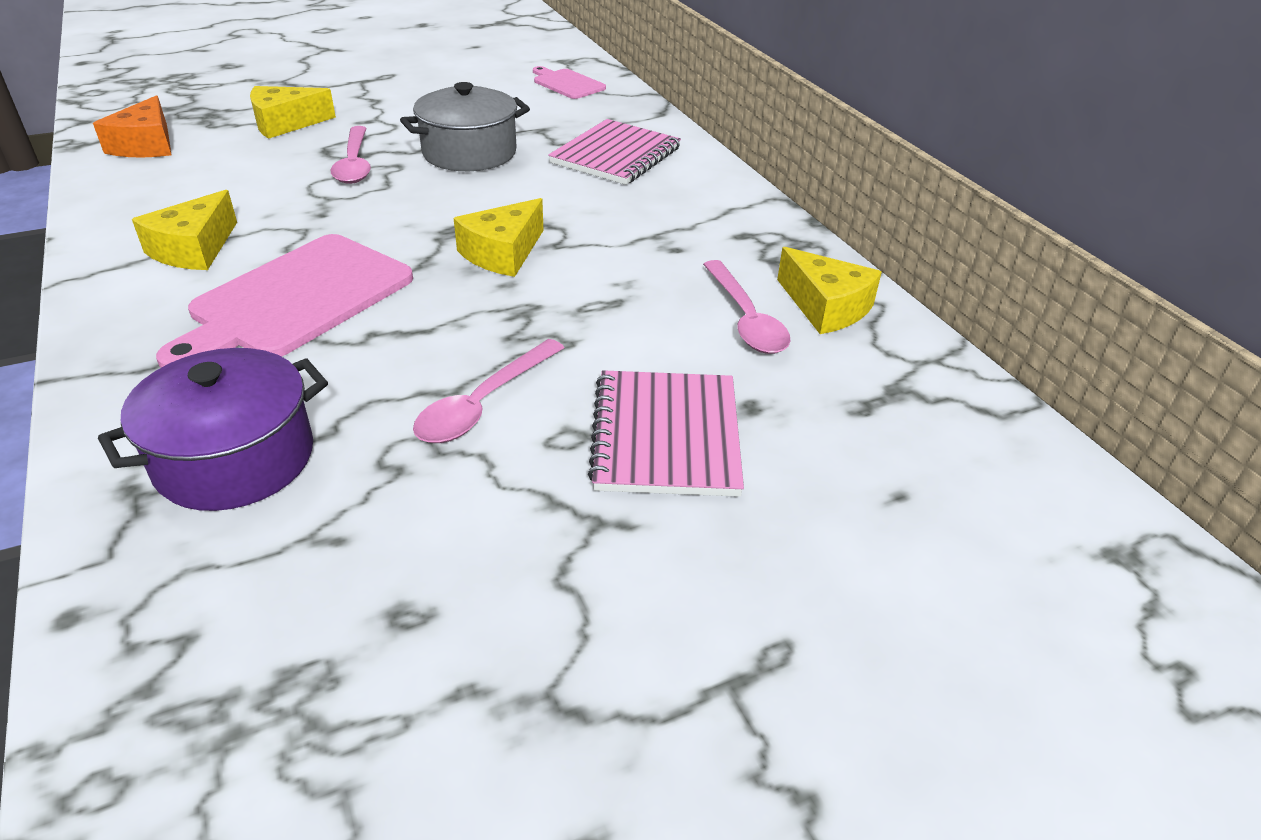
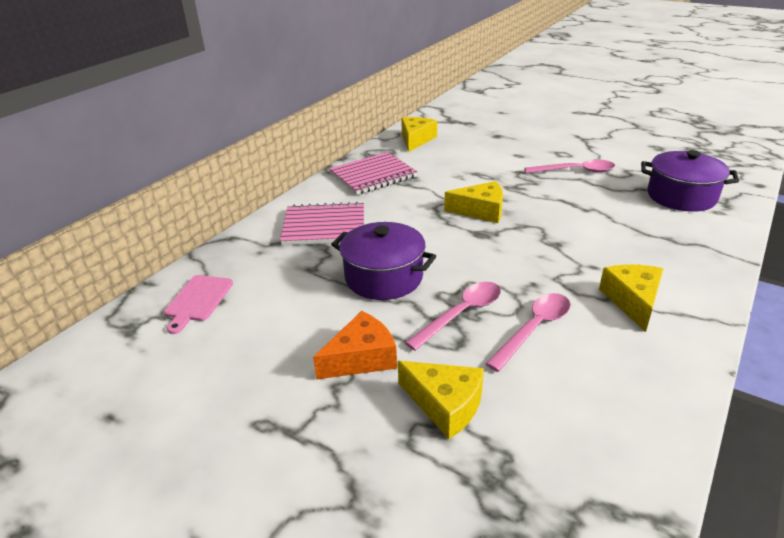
camera: 120 degrees left, 5 degrees down
(146, 145) = (593, 462): orange cheese -> orange cheese (361, 358)
(194, 249) = (633, 301): yellow cheese -> yellow cheese turned 75 degrees counterclockwise
(295, 300) = (603, 240): pink cutting board -> none
(469, 153) = (384, 277): grey pot -> purple pot
(666, 436) = (534, 142): pink notebook -> pink notebook (373, 175)
(745, 319) = (447, 149): pink spoon -> pink spoon (534, 329)

